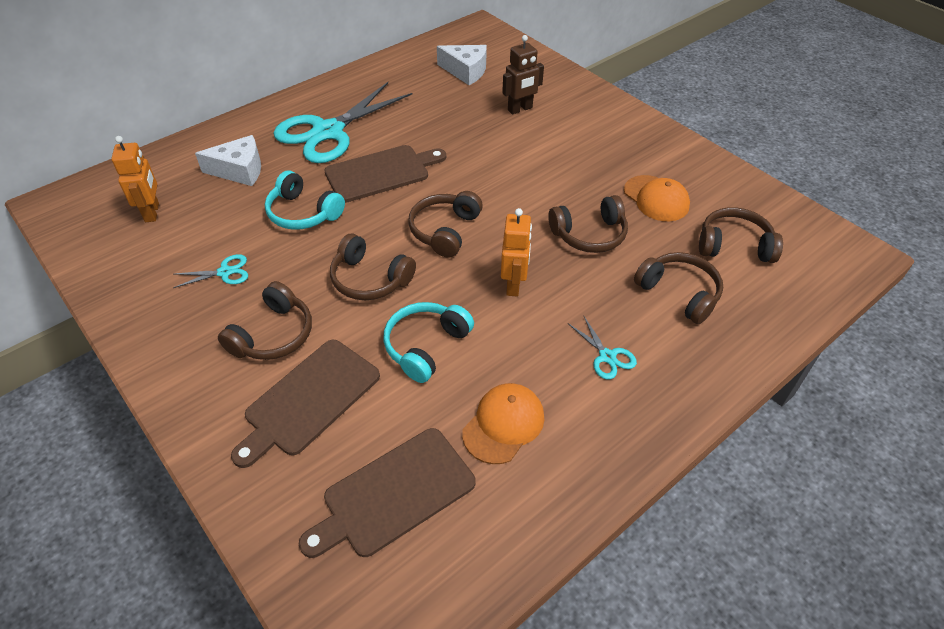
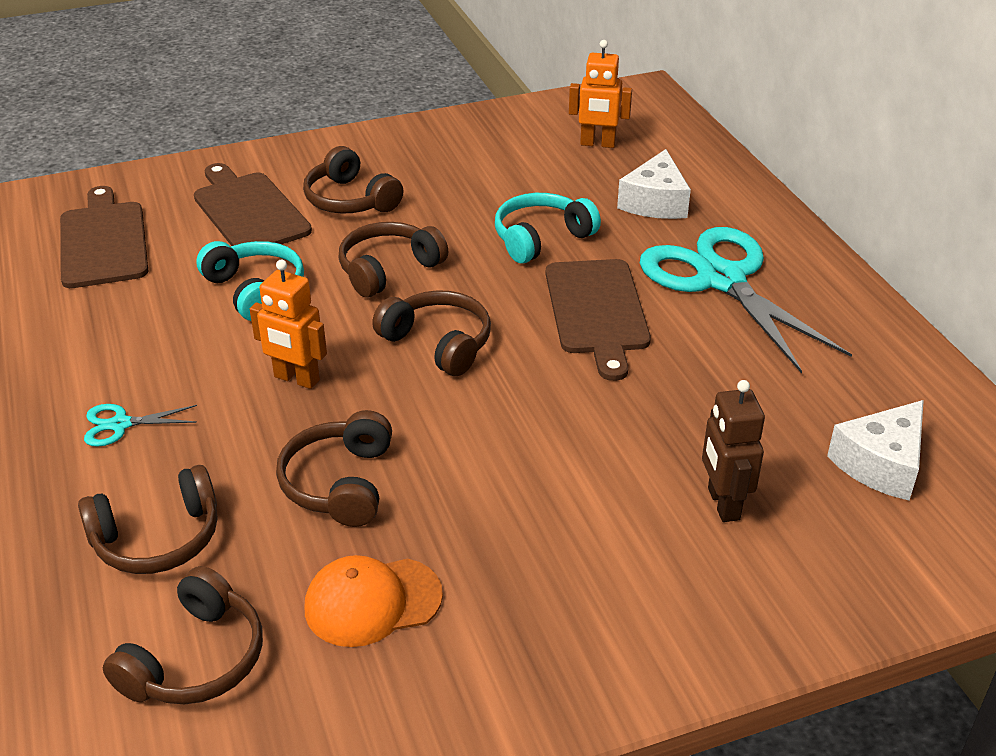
camera: 110 degrees right, 10 degrees down
(225, 272) = (466, 180): turquoise scissors -> none
(503, 424) = (109, 320): orange cap -> none

